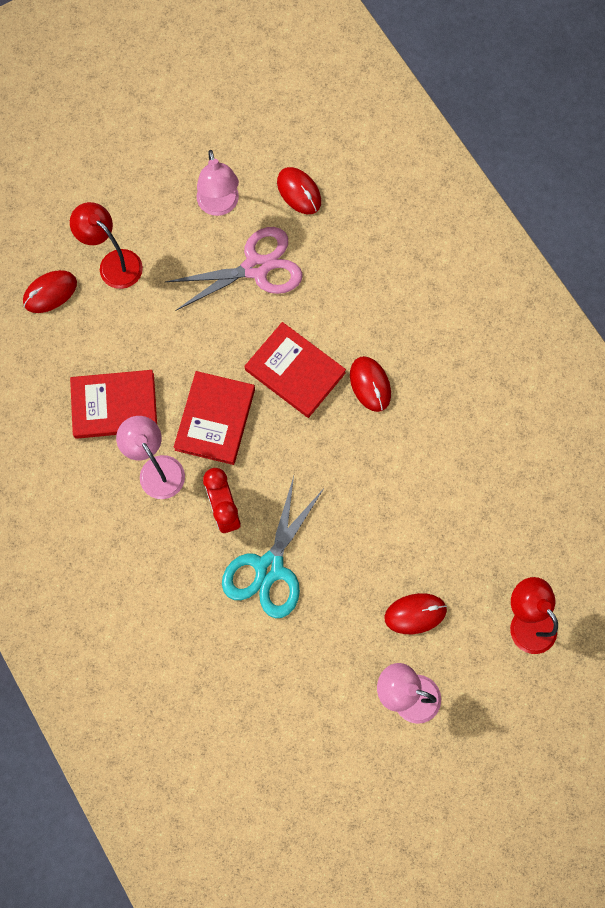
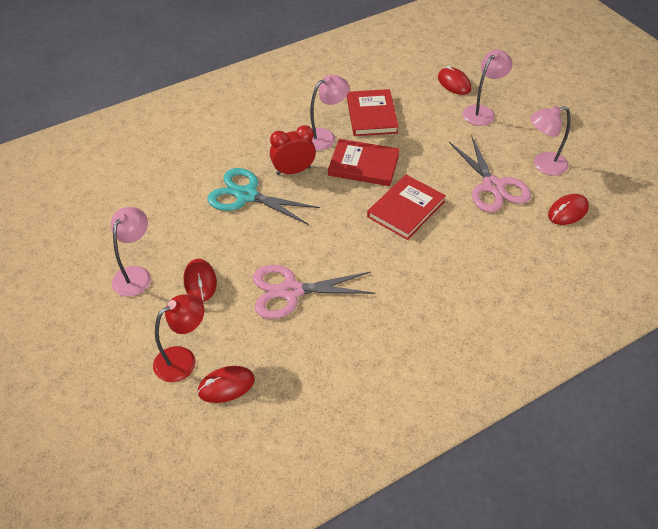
camera: 90 degrees right, 25 degrees down
(114, 263) = (482, 112): red lamp -> pink lamp
(370, 384) = (398, 256): red mouse -> red mouse (226, 386)
(426, 506) = (291, 291): none -> pink scissors

